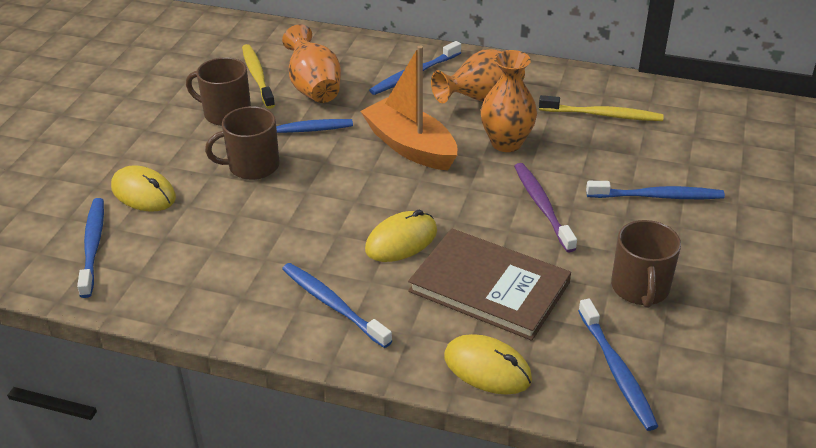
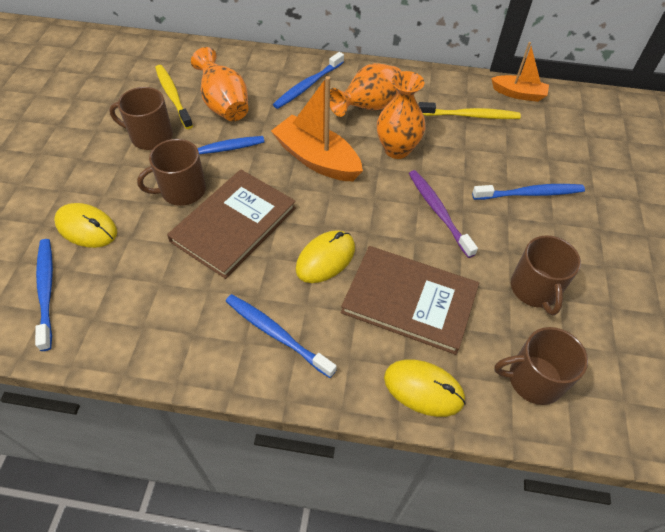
camera: 10 degrees left, 15 degrees up
(304, 201) = (234, 224): none -> brown book
(617, 371) = (533, 379): blue toothbrush -> brown mug
(668, 96) = (518, 94): none -> orange boat

